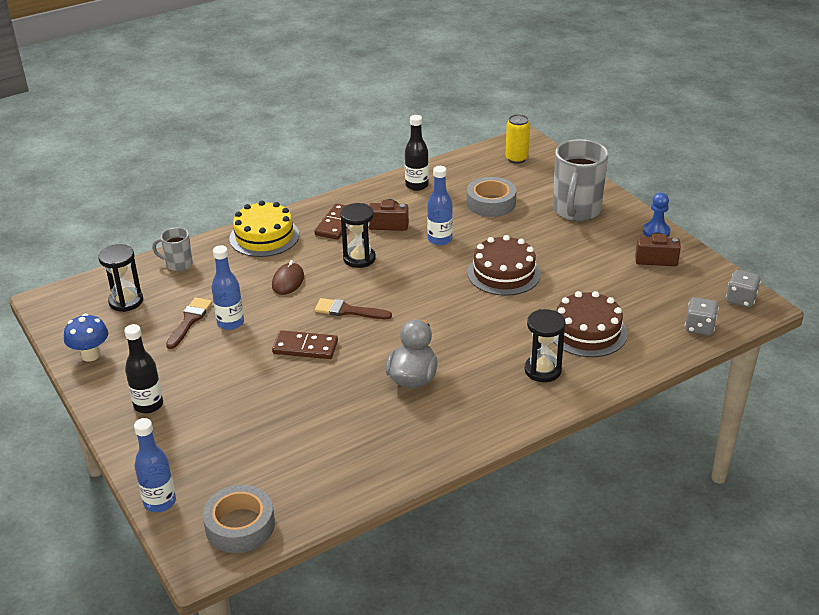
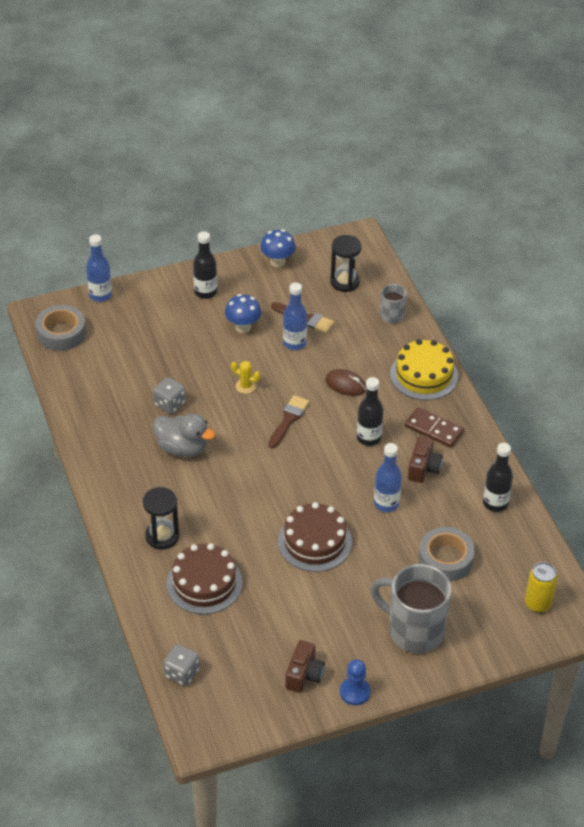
camera: 100 degrees right, 10 degrees up
(209, 364) = (243, 327): none -> blue mushroom
(305, 347) = (245, 386): brown domino -> yellow cactus
(359, 258) = (368, 438): black hourglass -> black bottle
(741, 300) = (214, 725): grey dice -> grey dice (169, 404)

